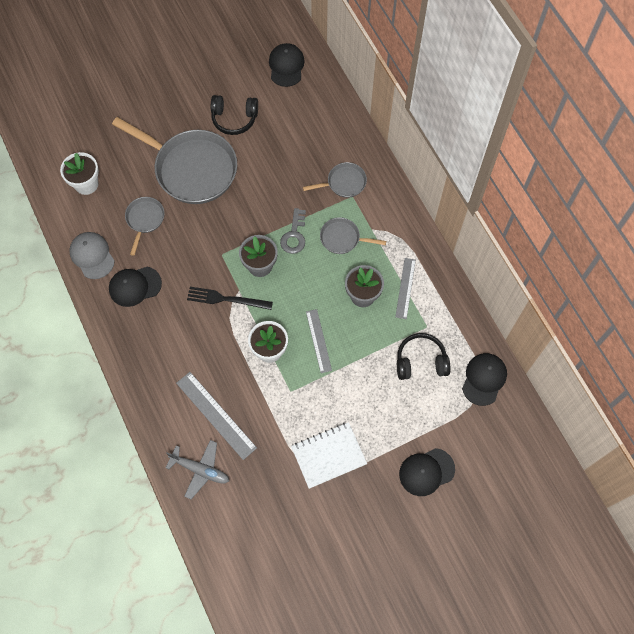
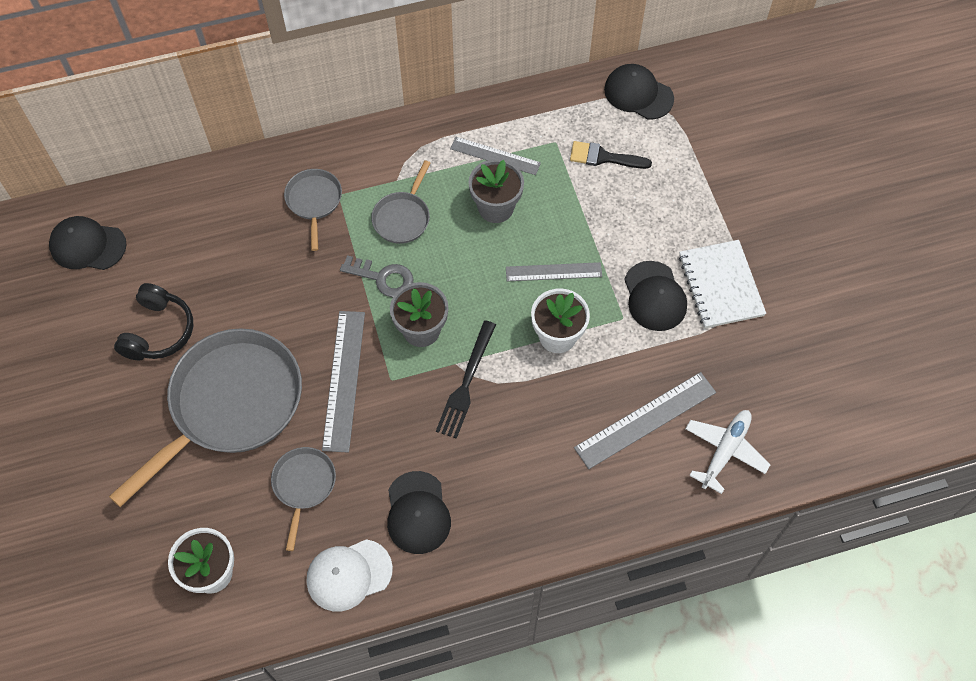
camera: 80 degrees left, 5 degrees down
(92, 256) = (349, 575): grey cap -> white cap
(145, 220) = (303, 485): grey pan -> grey pan turned 75 degrees clockwise
(200, 470) = (725, 451): grey plane -> white plane
(217, 227) = (343, 380): none -> grey ruler
(421, 361) = (603, 157): black headphones -> black brush
(426, 472) = (753, 178): black cap -> black cap (654, 296)

